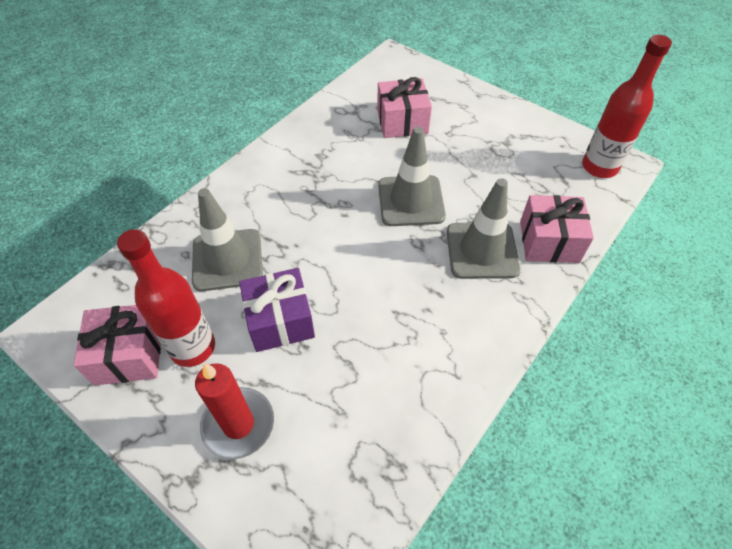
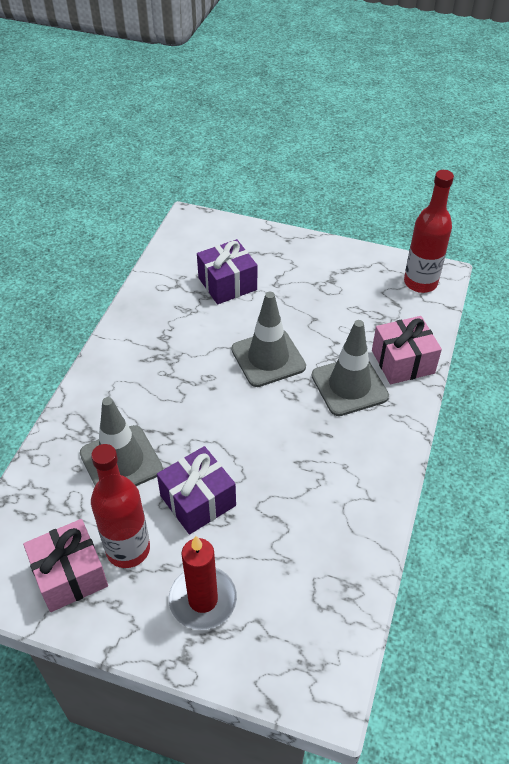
camera: 20 degrees left, 5 degrees down
(402, 121) = (227, 284): pink gift -> purple gift

